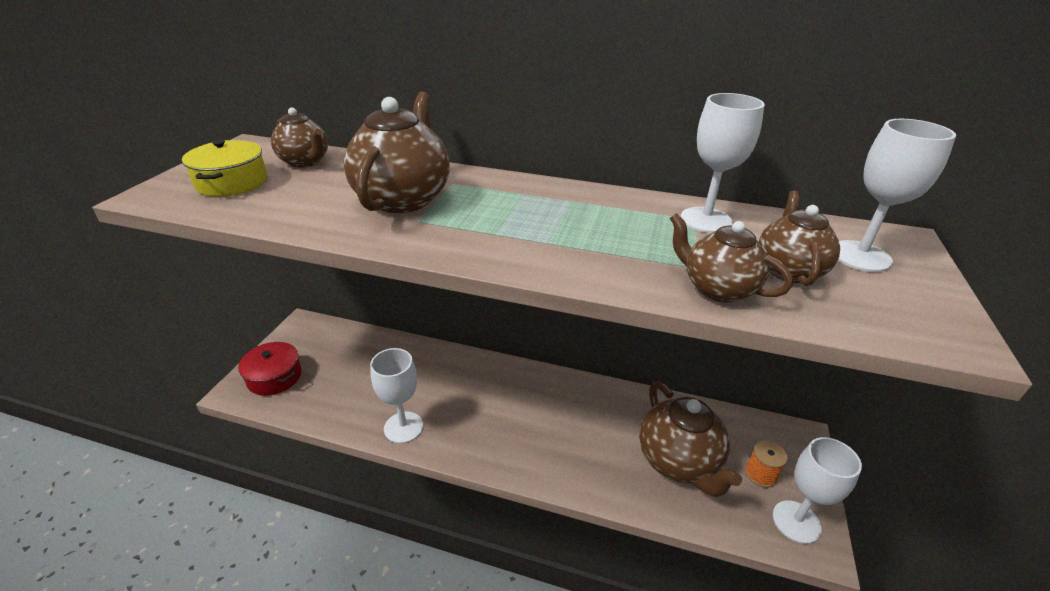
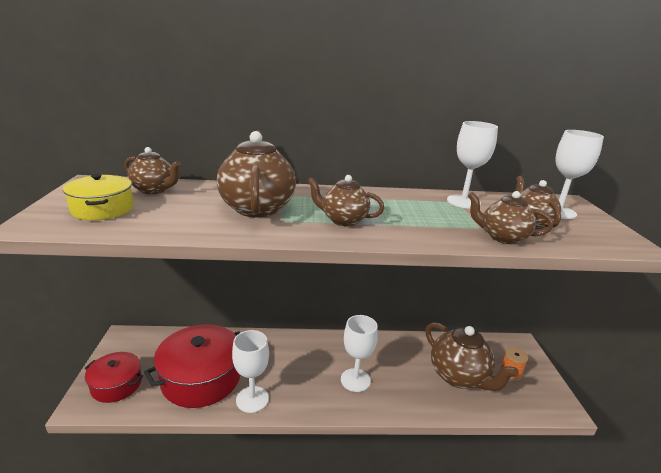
camera: 20 degrees left, 10 degrees down
(360, 389) = (201, 378): none -> red pot
(498, 230) = (343, 220): none -> brown teapot
(796, 522) = (544, 396): white goblet -> white goblet (355, 380)

